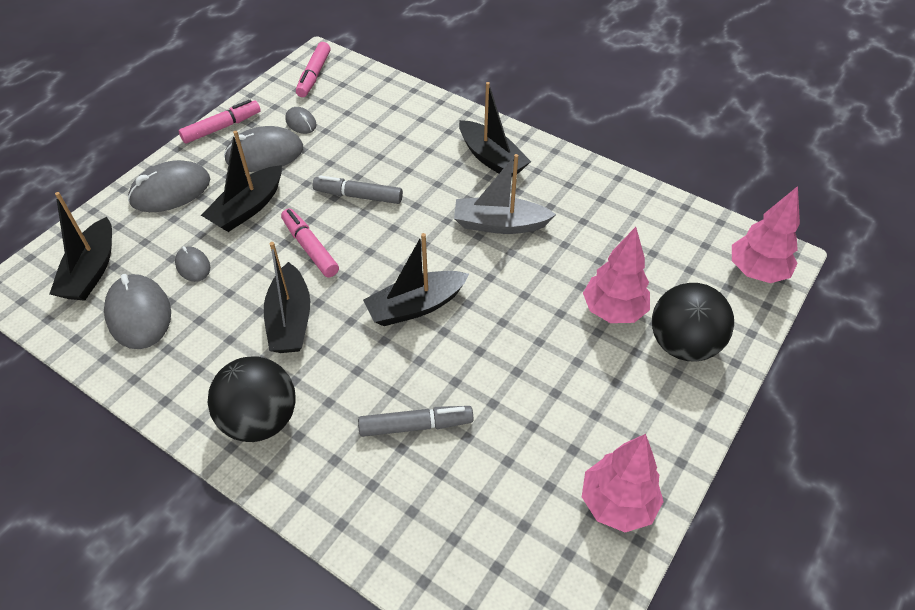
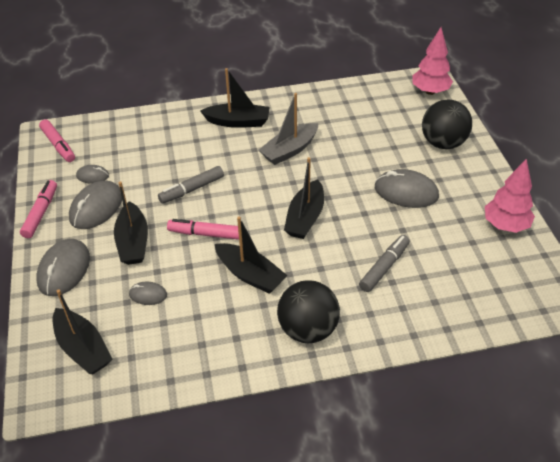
camera: 45 degrees left, 5 degrees down
(139, 314) = (155, 343): grey mouse -> grey mouse (406, 192)
(613, 311) = (396, 151): pink tree -> none

